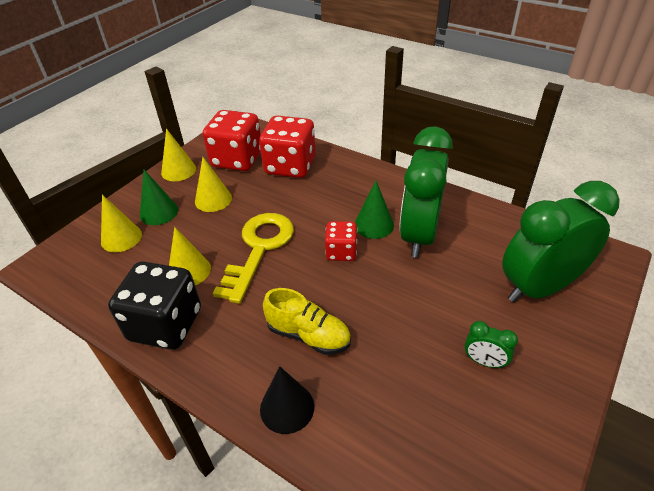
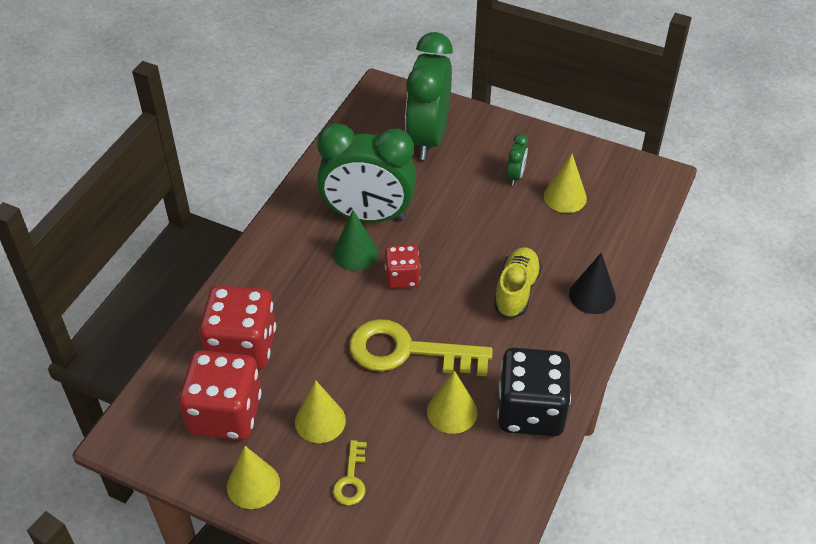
camera: 100 degrees left, 5 degrees up
(121, 238) = (406, 507): yellow cone -> yellow cone (565, 197)
(159, 212) = (351, 479): green cone -> yellow key
(539, 287) = (428, 138): green clock -> green clock turned 45 degrees clockwise

